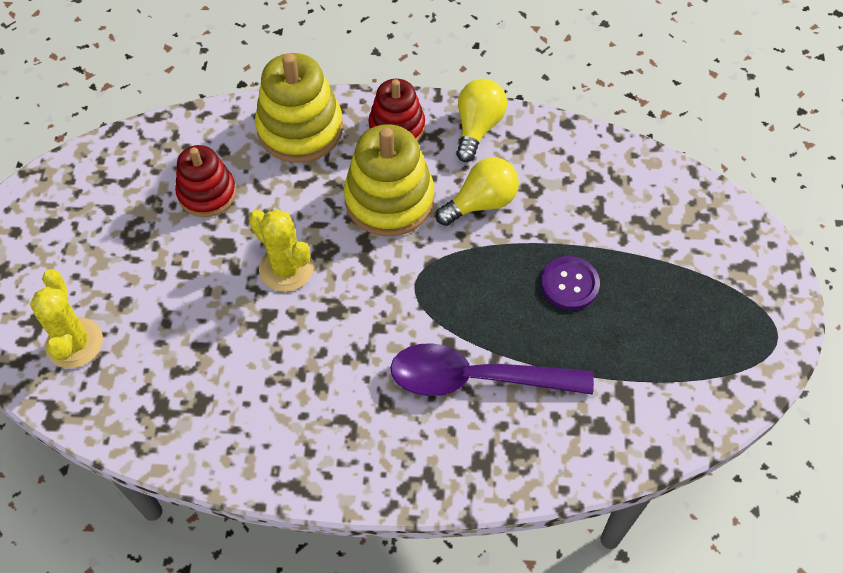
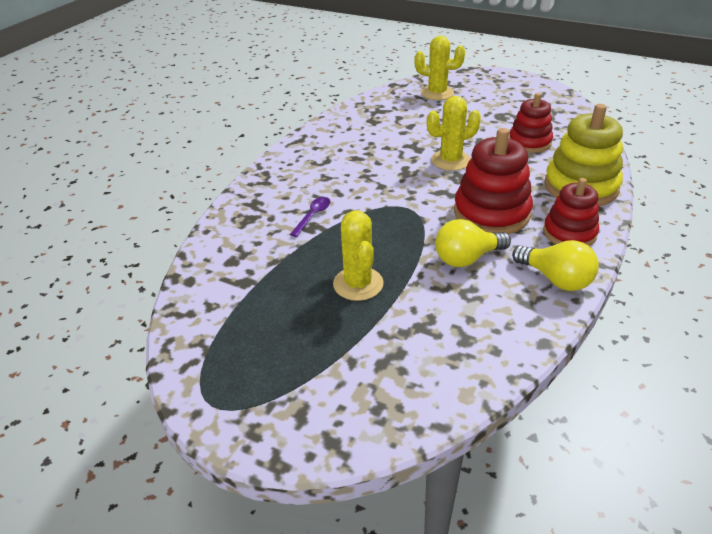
camera: 115 degrees right, 20 degrees down
(389, 199) = (491, 213): yellow stacking toy -> red stacking toy
(477, 378) = (313, 216): purple spoon -> purple spoon, size x0.43
(481, 203) = (467, 258): yellow light bulb -> yellow light bulb turned 75 degrees clockwise
(569, 284) = (358, 284): purple button -> yellow cactus

